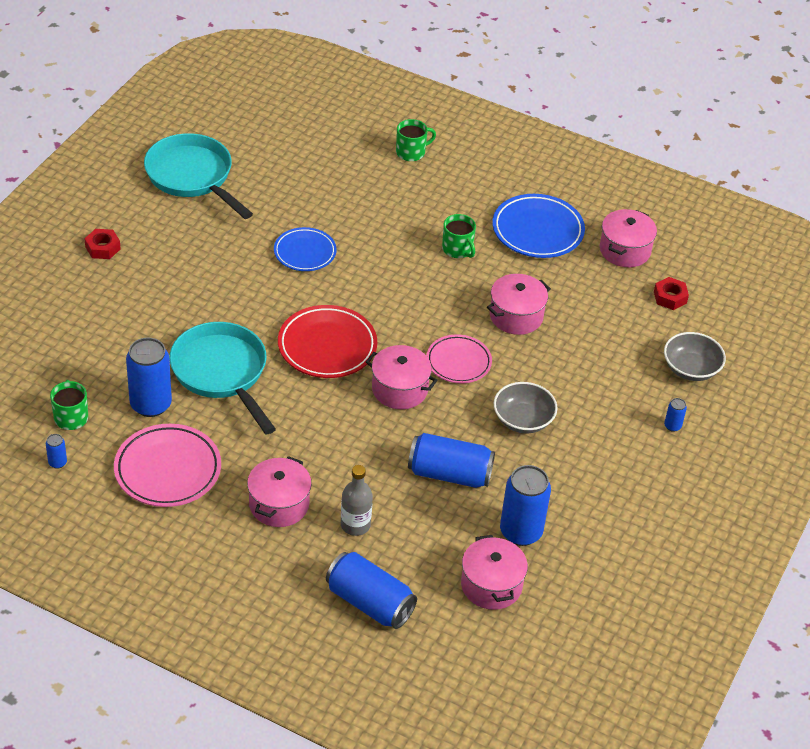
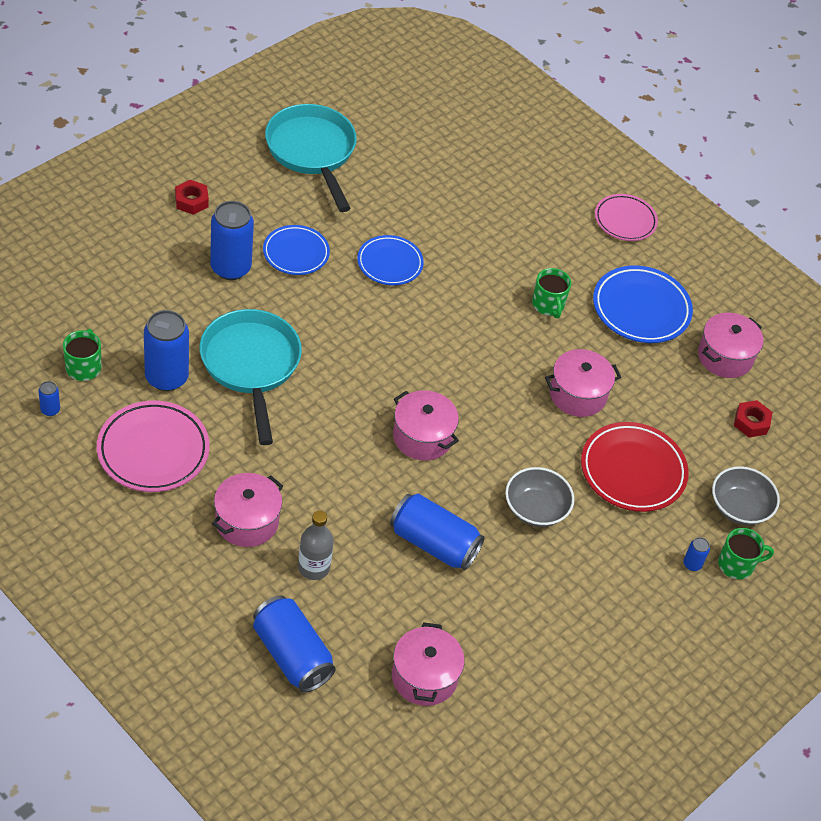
camera: 15 degrees right, 5 degrees up
(218, 267) = (296, 253): none -> blue plate
(327, 346) = (368, 369): red plate -> red plate (632, 471)
(411, 152) = (545, 188): green mug -> green mug (737, 564)
(458, 362) = (496, 426): pink plate -> pink plate (625, 220)
(521, 532) = (480, 629): blue can -> blue can (230, 268)

